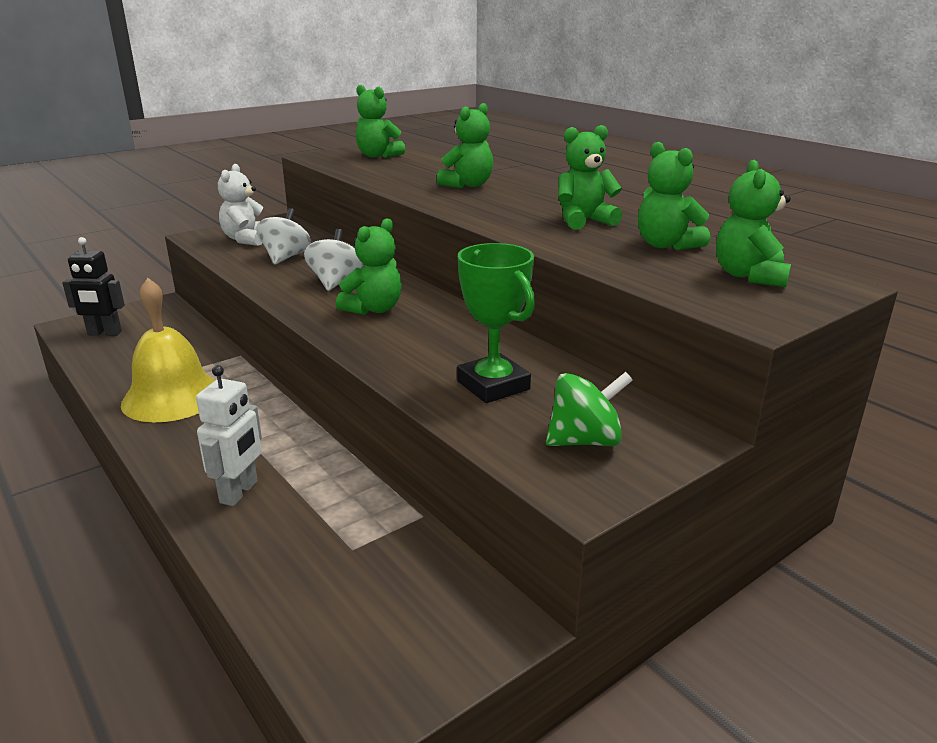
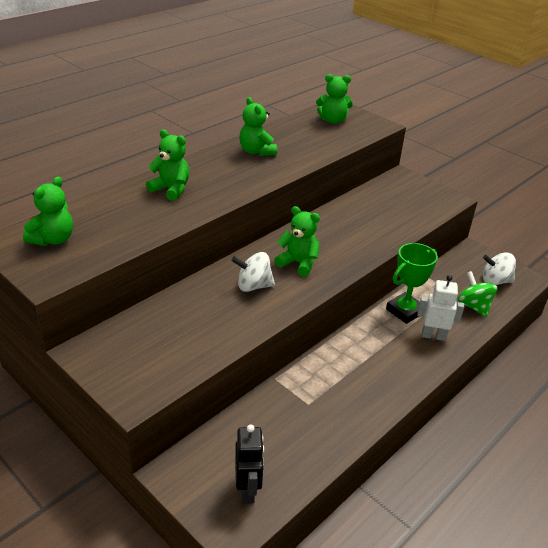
camera: 100 degrees left, 10 degrees up
(172, 397) = (348, 397): yellow bell -> none
(246, 239) = (148, 359): white teddy bear -> none
(285, 257) = (199, 322): white spinning top -> white spinning top (495, 281)
(493, 385) = (380, 218): green trophy -> green trophy (405, 311)
(585, 441) = (416, 197): green spinning top -> green spinning top (473, 306)
(666, 245) = (294, 133): green teddy bear -> none

